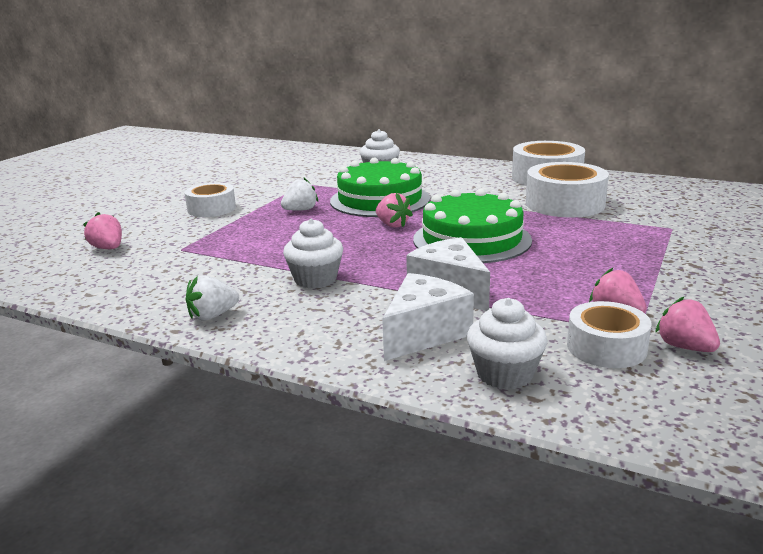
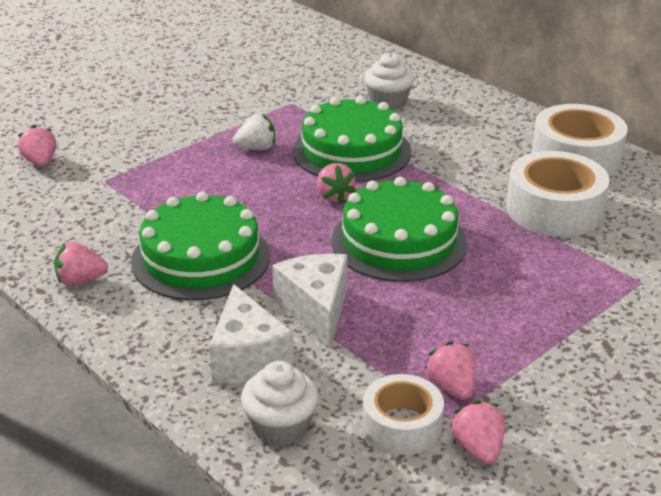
camera: 20 degrees right, 10 degrees up
(211, 209) = (169, 124): white tape -> none
(212, 316) = (80, 281): white strawberry -> pink strawberry
(315, 279) = (201, 258): white cupcake -> green cake
(423, 333) = (248, 358): white cheese -> white cheese turned 105 degrees clockwise

